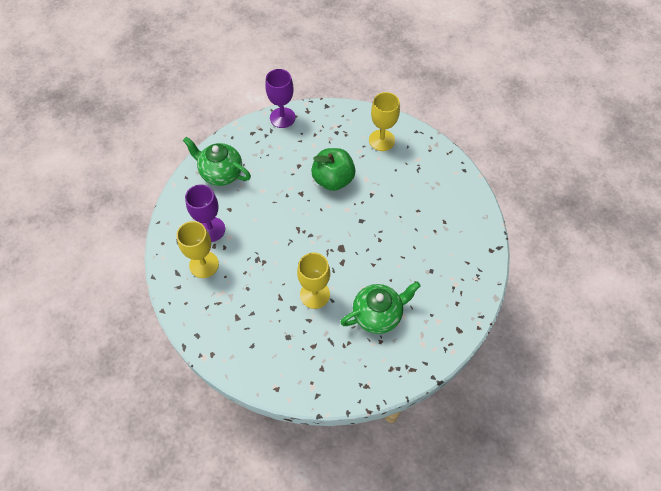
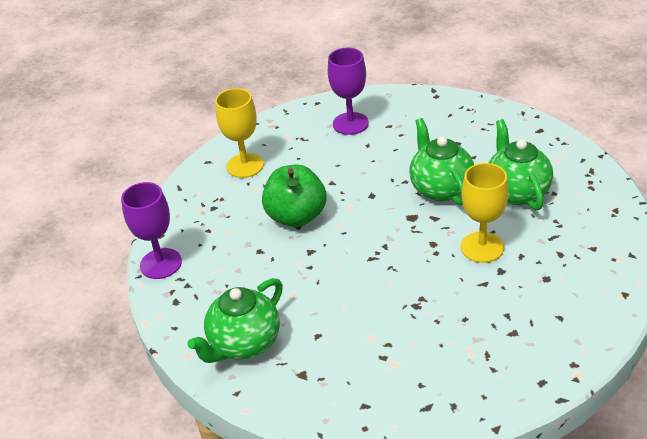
camera: 75 degrees left, 20 degrees down
(204, 264) = (416, 370): yellow goblet -> none
(211, 229) = (351, 360): purple goblet -> purple goblet (350, 123)
(374, 263) = (440, 188): none -> green teapot

